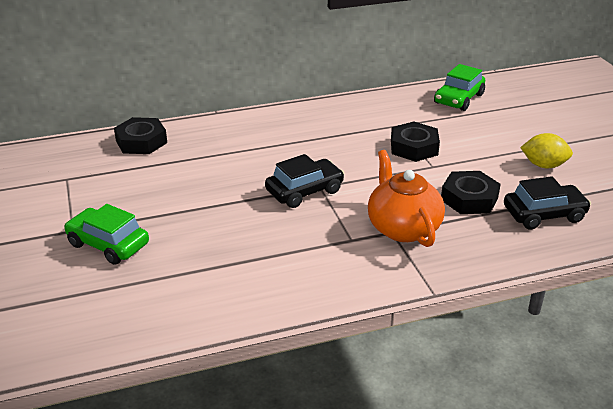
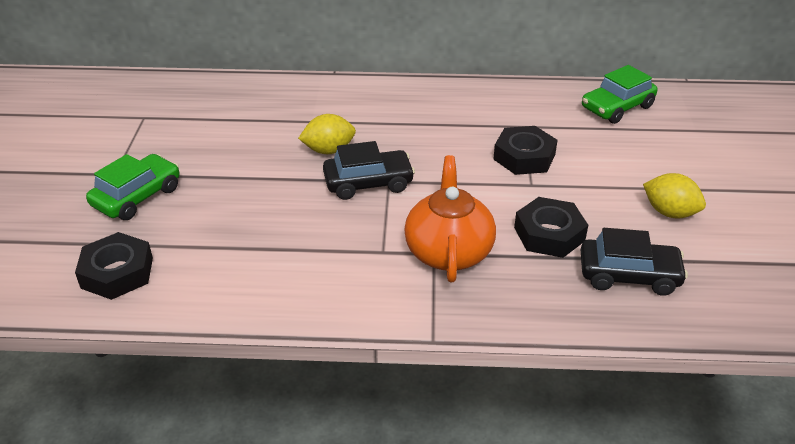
camera: 20 degrees right, 5 degrees up
(108, 244) = (137, 197): green car -> green car turned 75 degrees clockwise
(141, 142) = (238, 91): black nut -> black nut (117, 272)
(254, 173) = (329, 150): none -> yellow lemon

